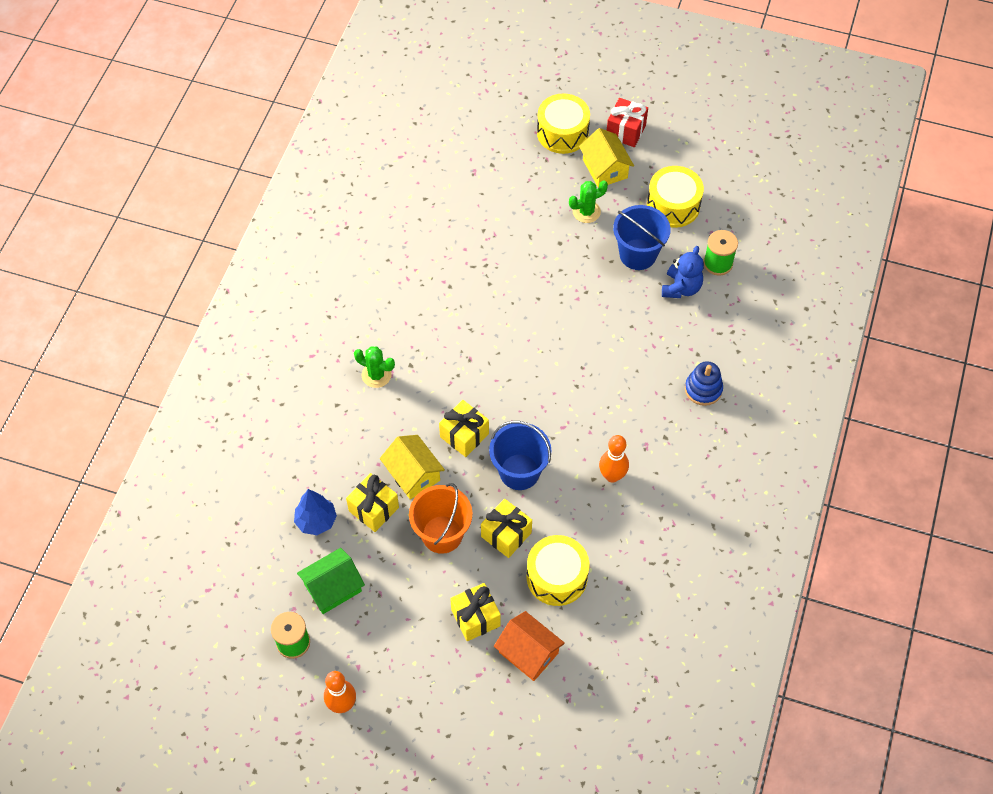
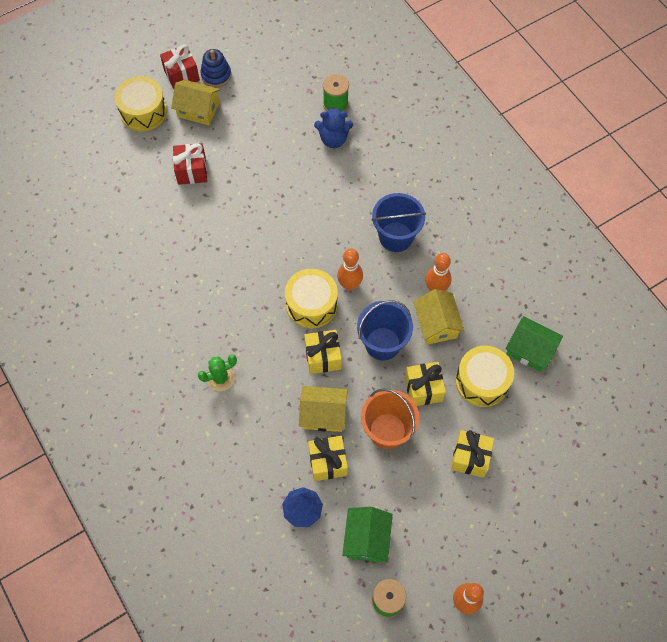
camera: 50 degrees left, 5 degrees up
(528, 652) = (523, 443): orange house -> none
(542, 209) = (192, 171): none -> red gift
(551, 405) = (349, 285): none -> orange bowling pin
(578, 501) = (436, 324): none -> yellow house
(586, 212) = (220, 147): green cactus -> none
(624, 595) = (530, 350): none -> green house
(638, 254) = (284, 143): blue bucket -> blue bucket (396, 237)
(673, 205) = (267, 94): yellow drum -> yellow drum (311, 304)
(681, 288) = (333, 139): blue teddy bear -> blue teddy bear turned 120 degrees clockwise
(703, 389) = (420, 186): blue stacking toy -> blue stacking toy (216, 75)

